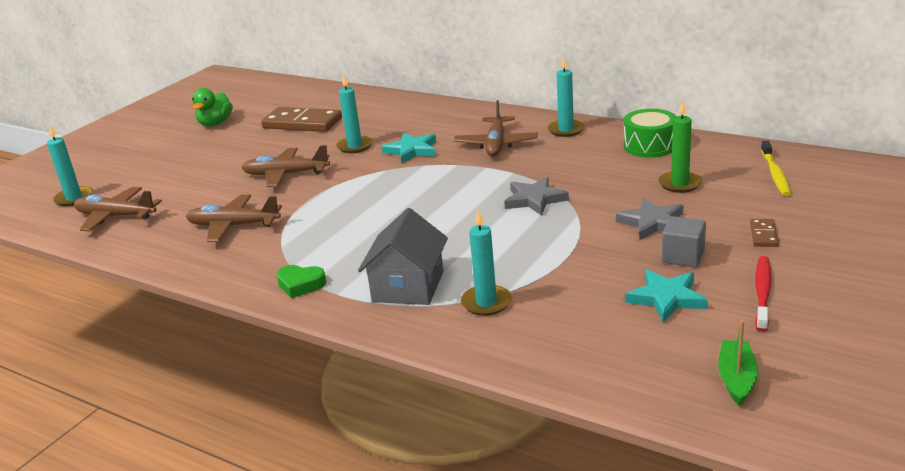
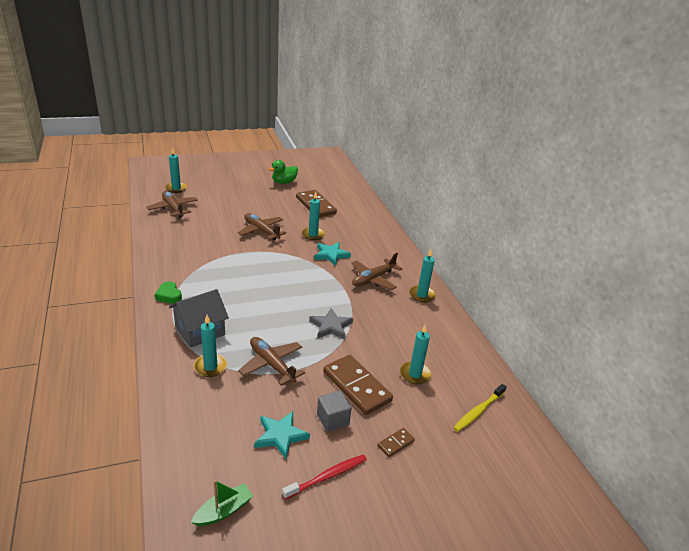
camera: 35 degrees right, 5 degrees up
(233, 226) = (199, 244): brown plane -> brown plane (271, 364)
(649, 146) = (445, 338): green drum -> none
(652, 223) = (357, 386): grey star -> brown domino
(679, 184) = (415, 374): green candle -> turquoise candle

